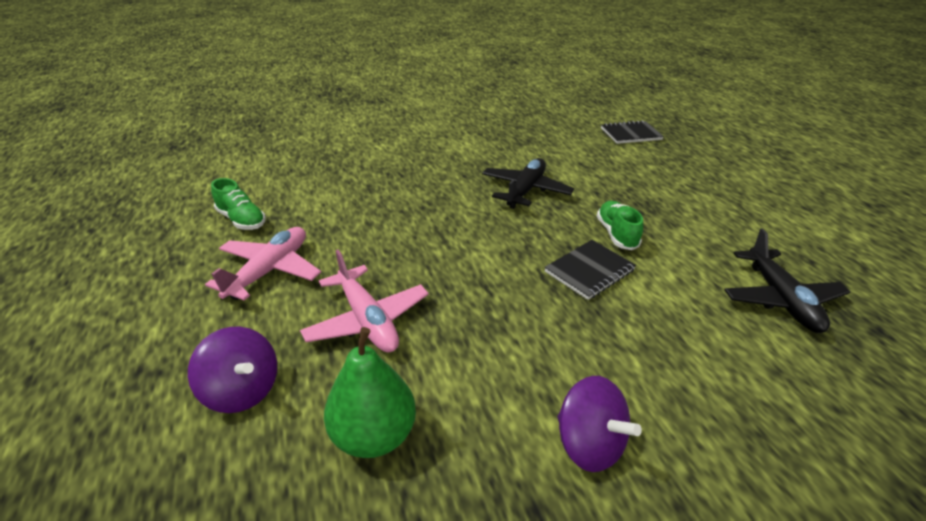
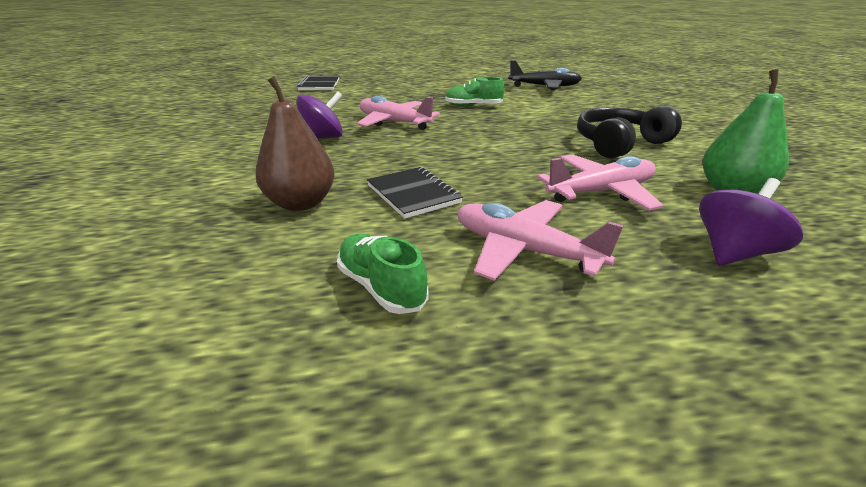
camera: 80 degrees left, 5 degrees down
(241, 220) = (381, 287): green shoe -> green shoe turned 90 degrees counterclockwise
(345, 178) = (301, 203): none -> brown pear
(517, 354) = (619, 144): none -> black headphones
(525, 190) = (394, 123): black plane -> pink plane
(589, 271) = (520, 117): black notebook -> black notebook (413, 194)
(589, 444) = (686, 135): purple spinning top -> purple spinning top (322, 138)

